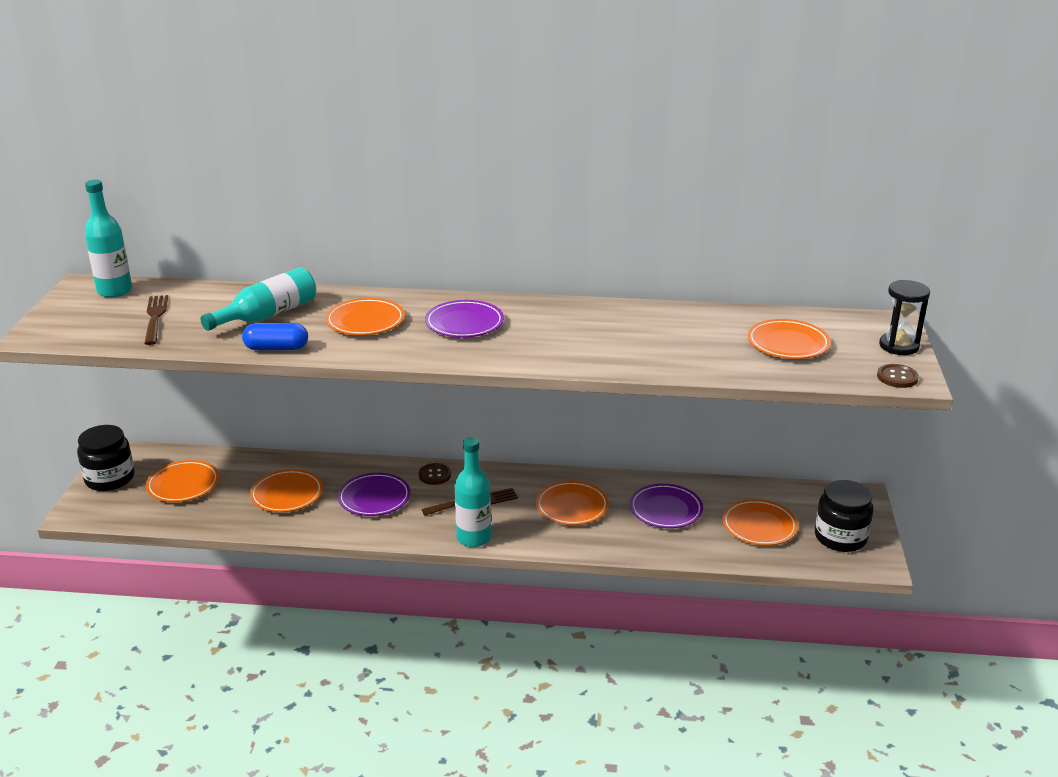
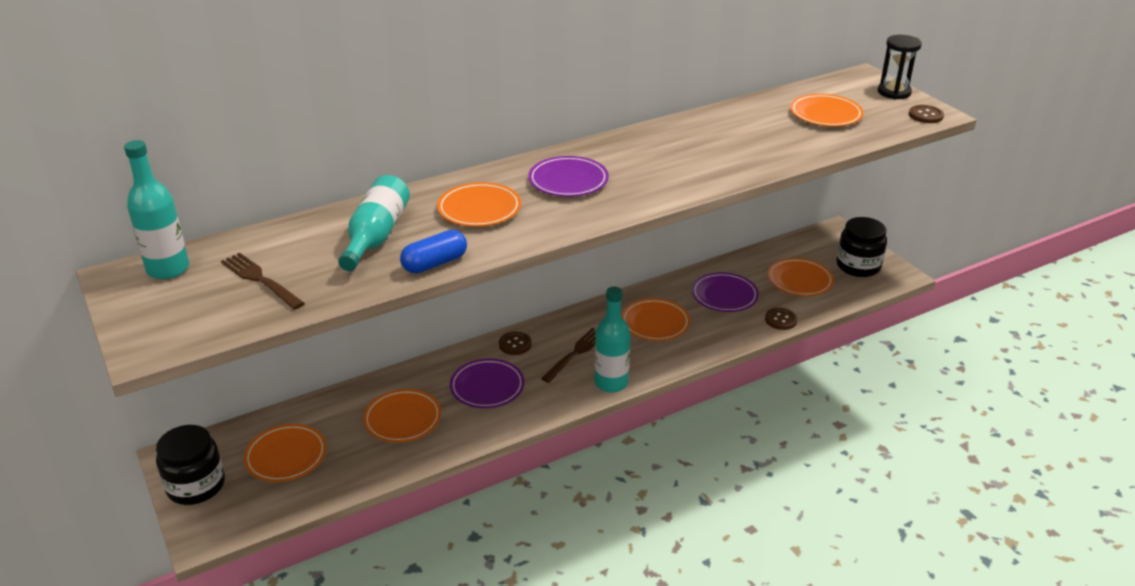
camera: 35 degrees left, 5 degrees up
(693, 552) = (780, 320): none -> brown button

